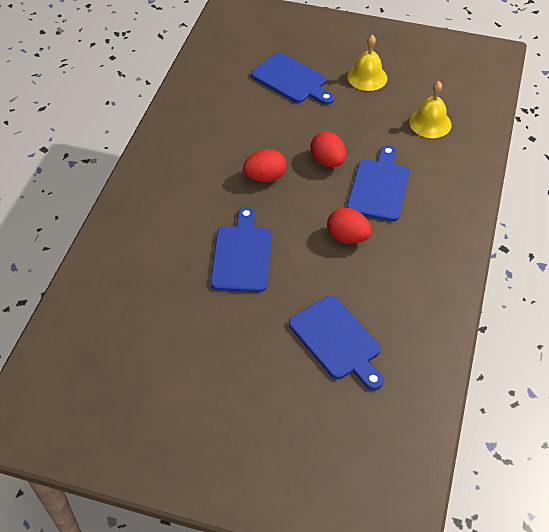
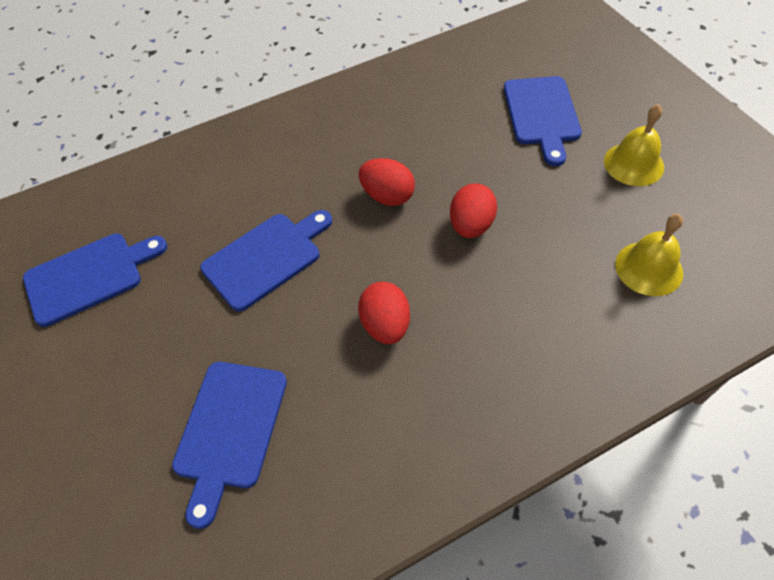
camera: 50 degrees right, 5 degrees up
(379, 187) = (491, 297): blue cutting board -> blue cutting board (89, 276)

